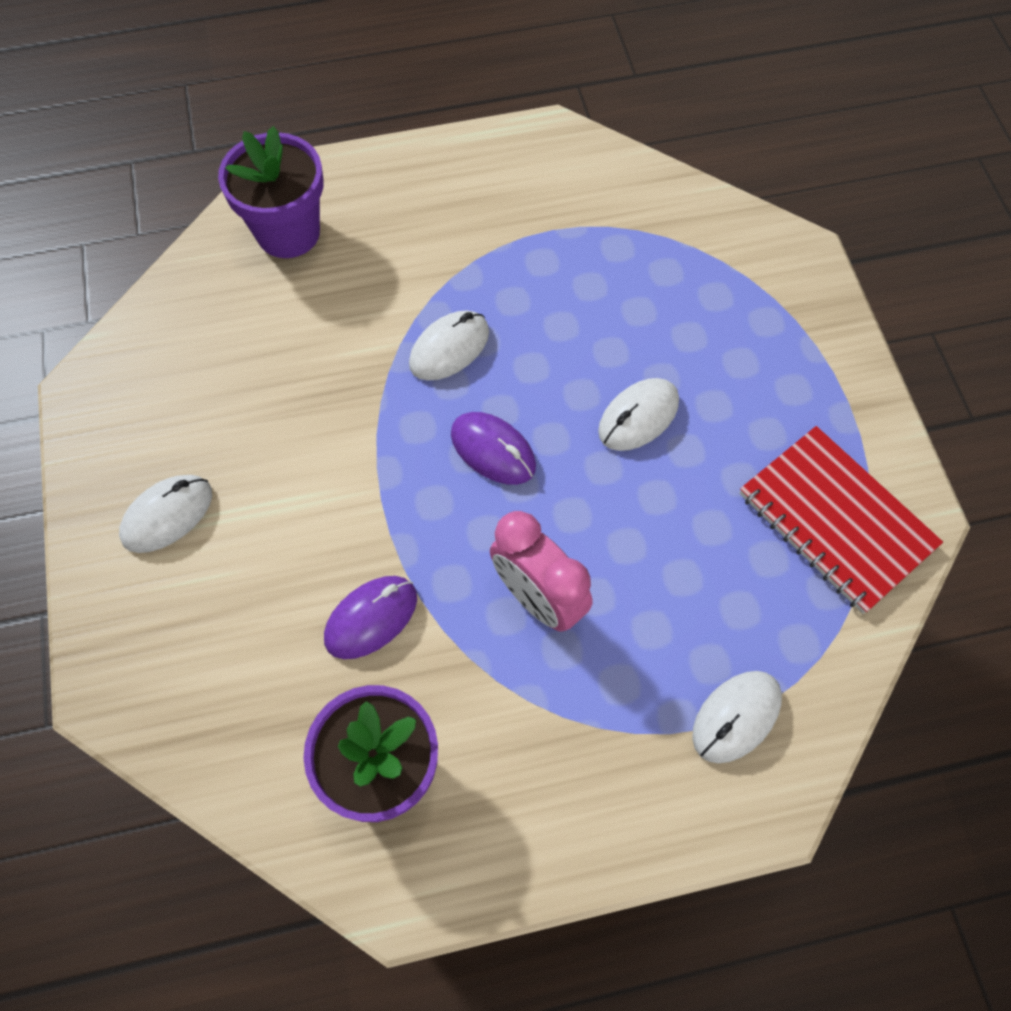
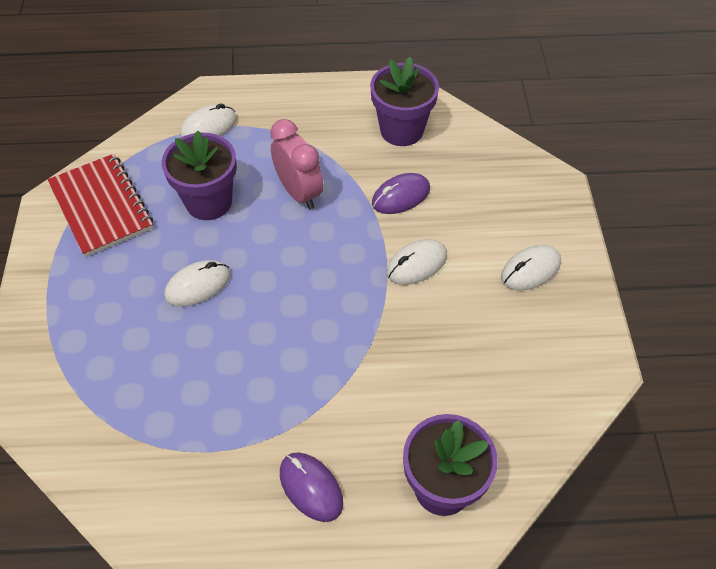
camera: 170 degrees left, 10 degrees down
(449, 348) = (320, 356): white mouse -> white mouse (416, 264)
(493, 450) = (305, 278): purple mouse -> purple mouse (311, 488)
(675, 556) = (209, 202): none -> purple flower pot

